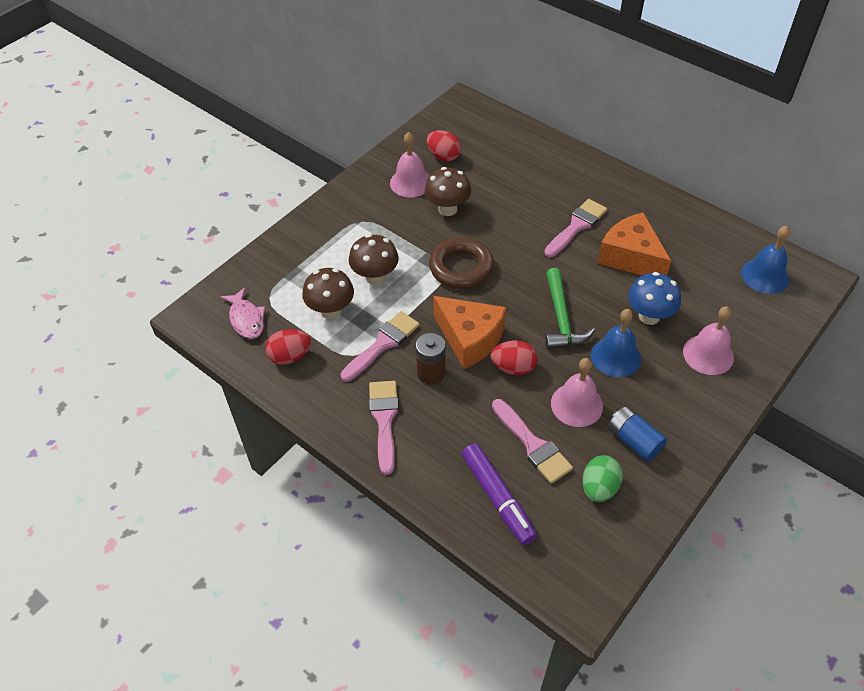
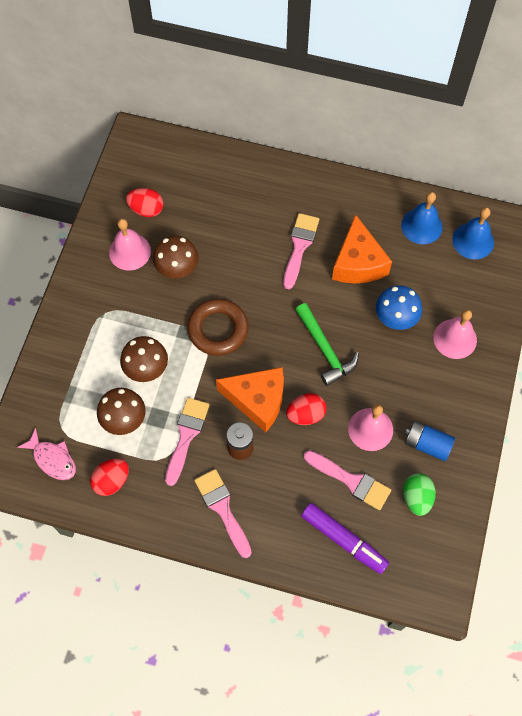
camera: 25 degrees left, 15 degrees up
(615, 357) = (383, 370): blue bell -> blue bell (421, 226)
(630, 257) = (358, 263): orange cheese -> orange cheese turned 120 degrees counterclockwise

